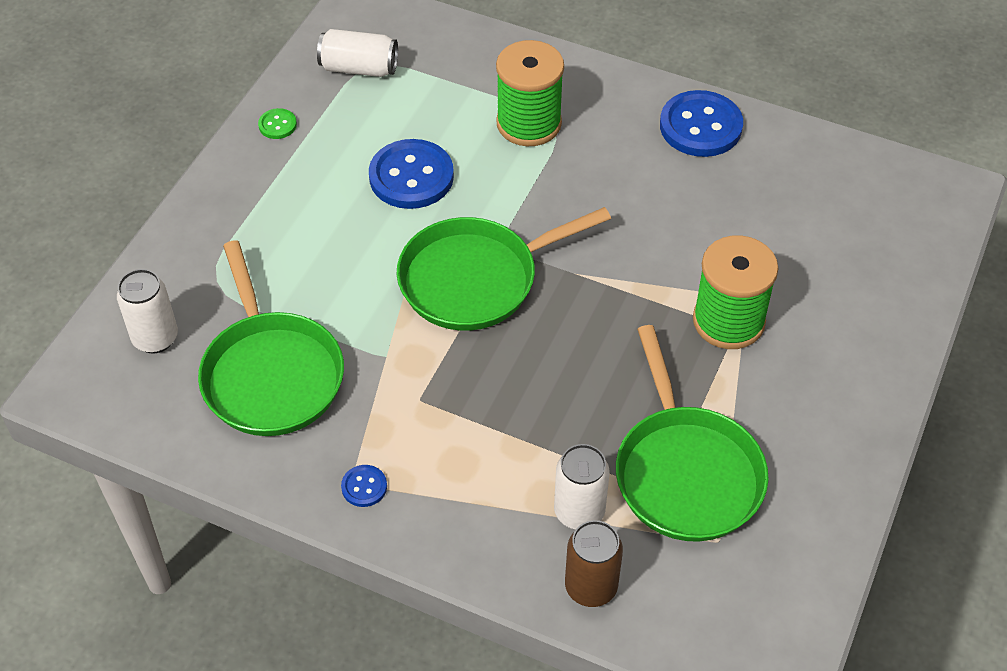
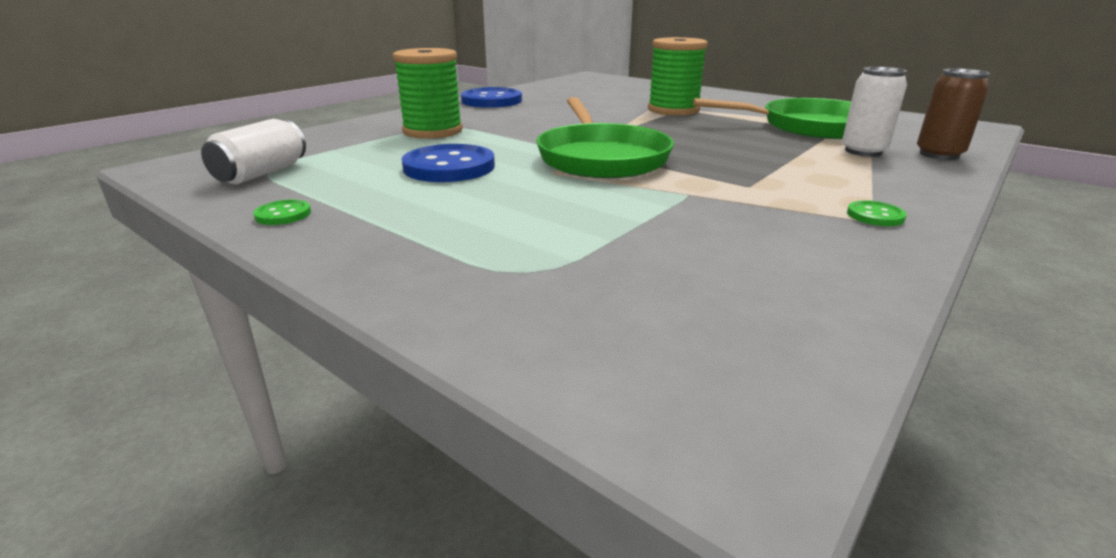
camera: 75 degrees left, 25 degrees down
(155, 338) = (622, 329): white can -> none
(271, 374) = (710, 248): green pan -> none
(364, 487) = (875, 216): blue button -> green button

